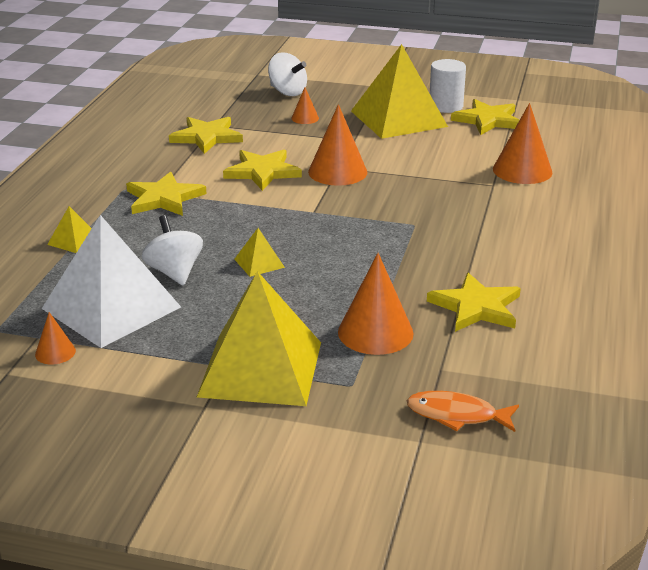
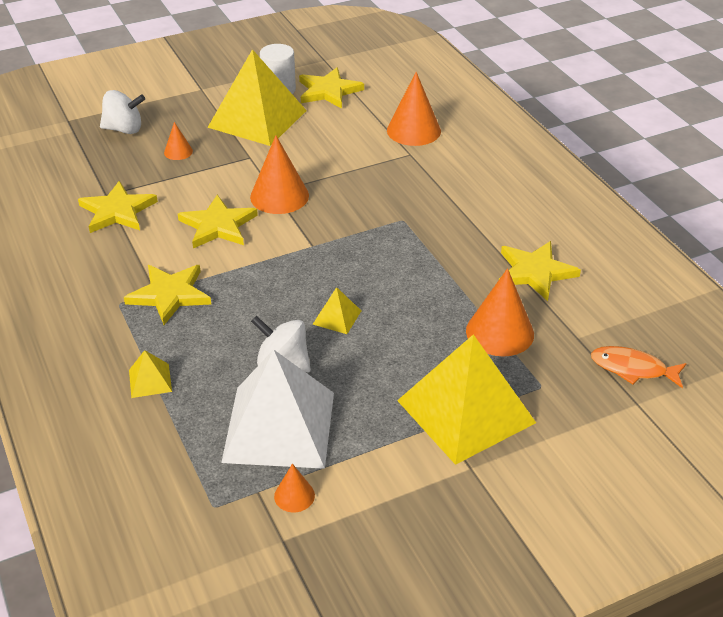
camera: 40 degrees left, 10 degrees up
(457, 415) = (632, 369): orange fish -> orange fish turned 45 degrees clockwise

